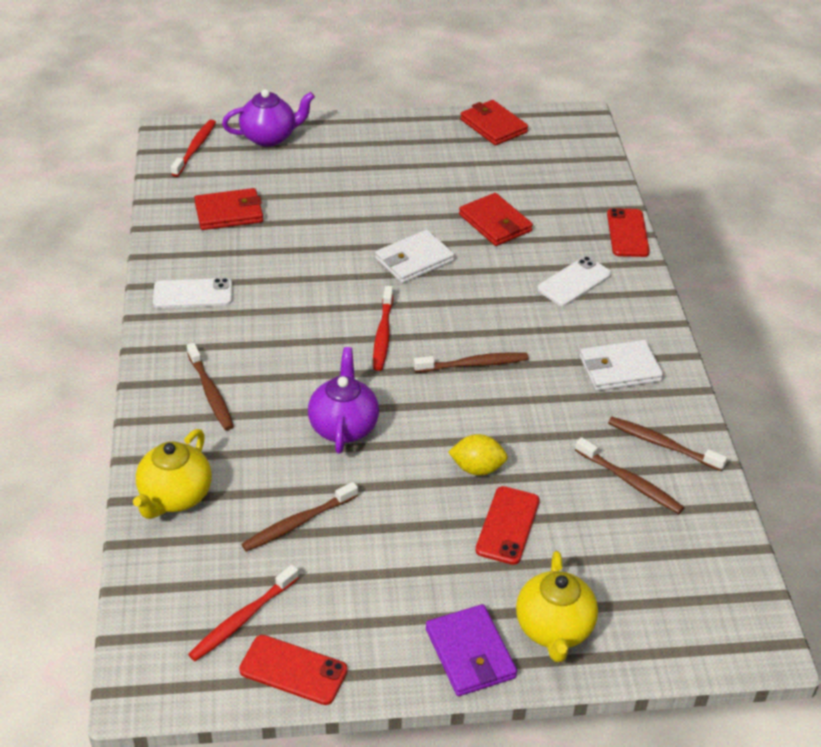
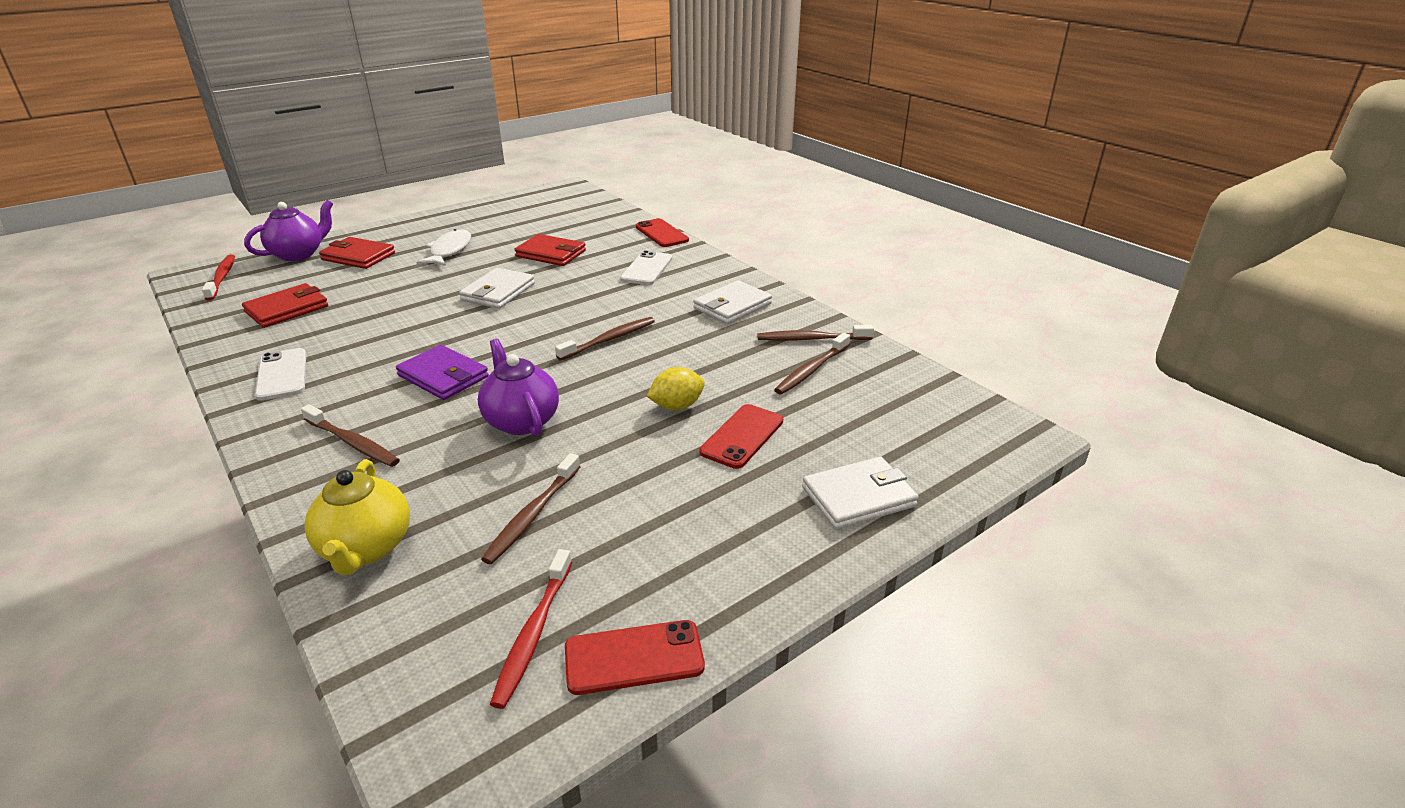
camera: 30 degrees left, 10 degrees down
(193, 294) = (282, 375): white phone -> white phone turned 75 degrees counterclockwise
(383, 334) = (508, 345): red toothbrush -> none
(403, 182) = (449, 250): none -> white fish
(470, 653) = (804, 551): purple wallet -> purple wallet (443, 376)
(493, 126) = (502, 205): red wallet -> red wallet (358, 256)
(507, 525) = (742, 436): red phone -> red phone turned 45 degrees clockwise
(554, 629) = (859, 497): yellow teapot -> white wallet
(630, 481) = (811, 370): brown toothbrush -> brown toothbrush turned 120 degrees clockwise

